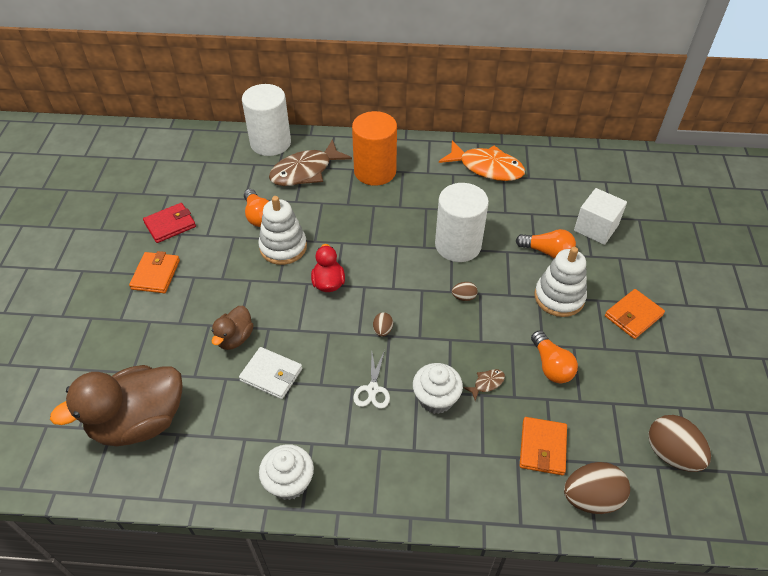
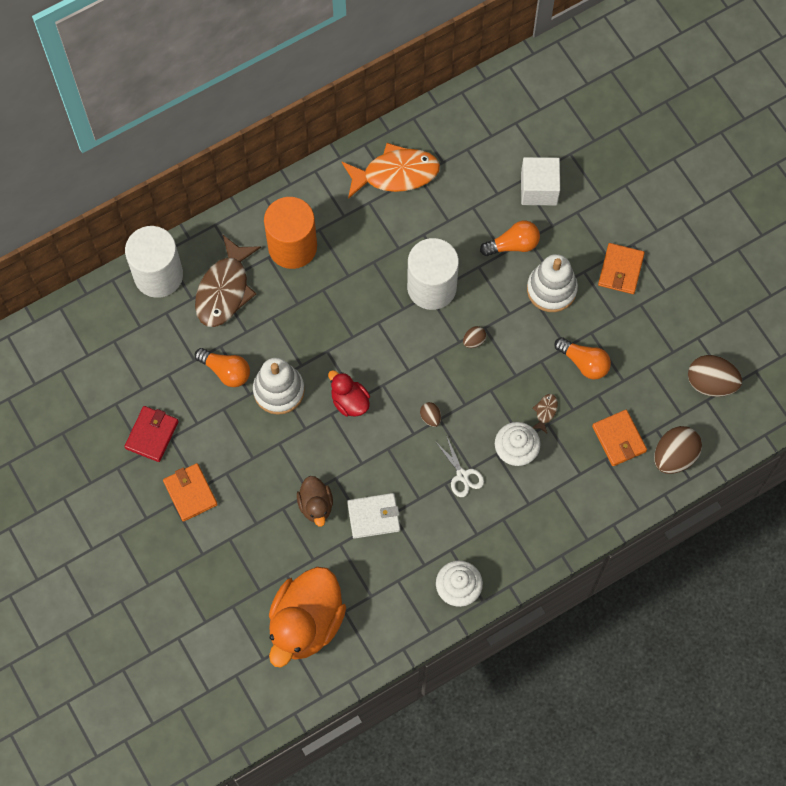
camera: 35 degrees left, 20 degrees up
(139, 422) = (306, 623): brown duck -> orange duck

